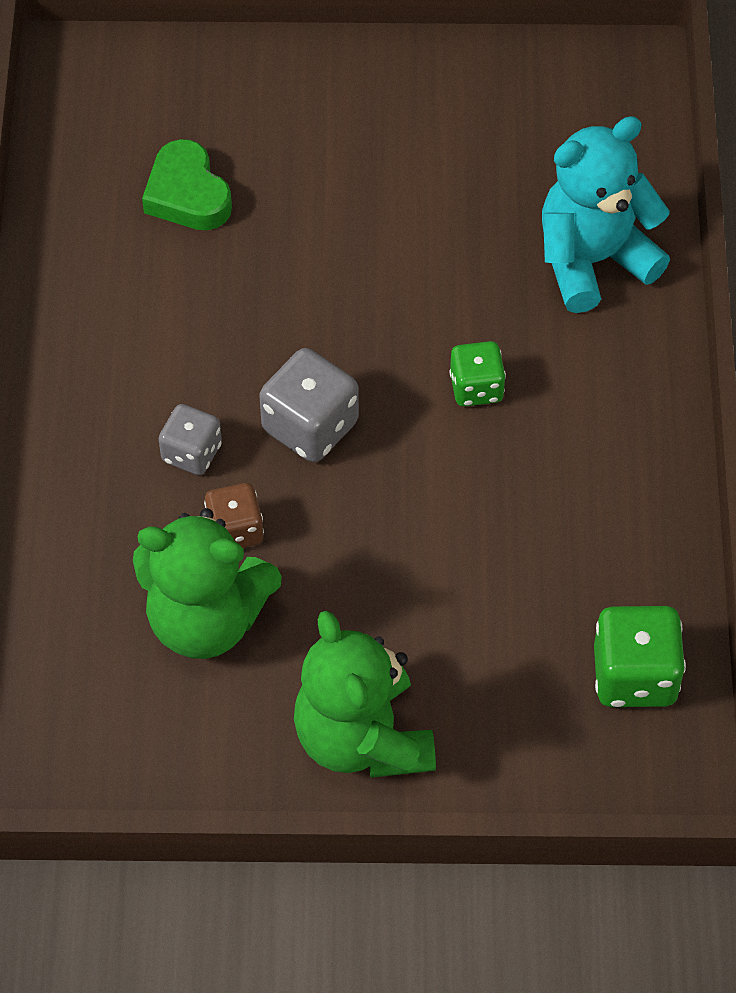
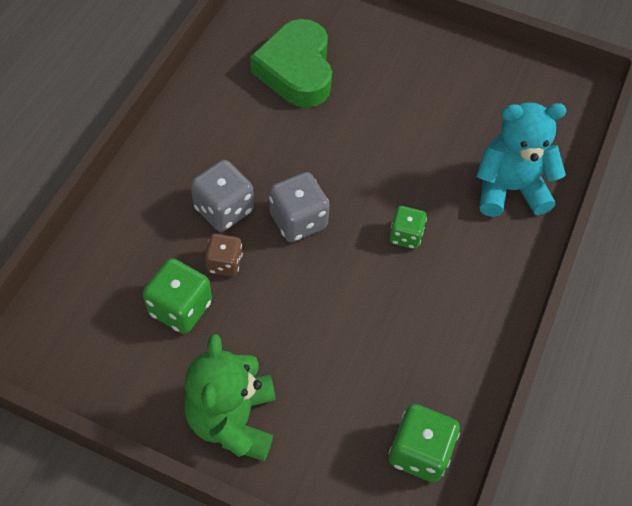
camera: 20 degrees right, 0 degrees up
(187, 194) = (296, 70): green heart -> green heart, size x1.60
(192, 453) = (224, 209): grey dice -> grey dice, size x1.55
(206, 619) = (180, 308): green teddy bear -> green dice

